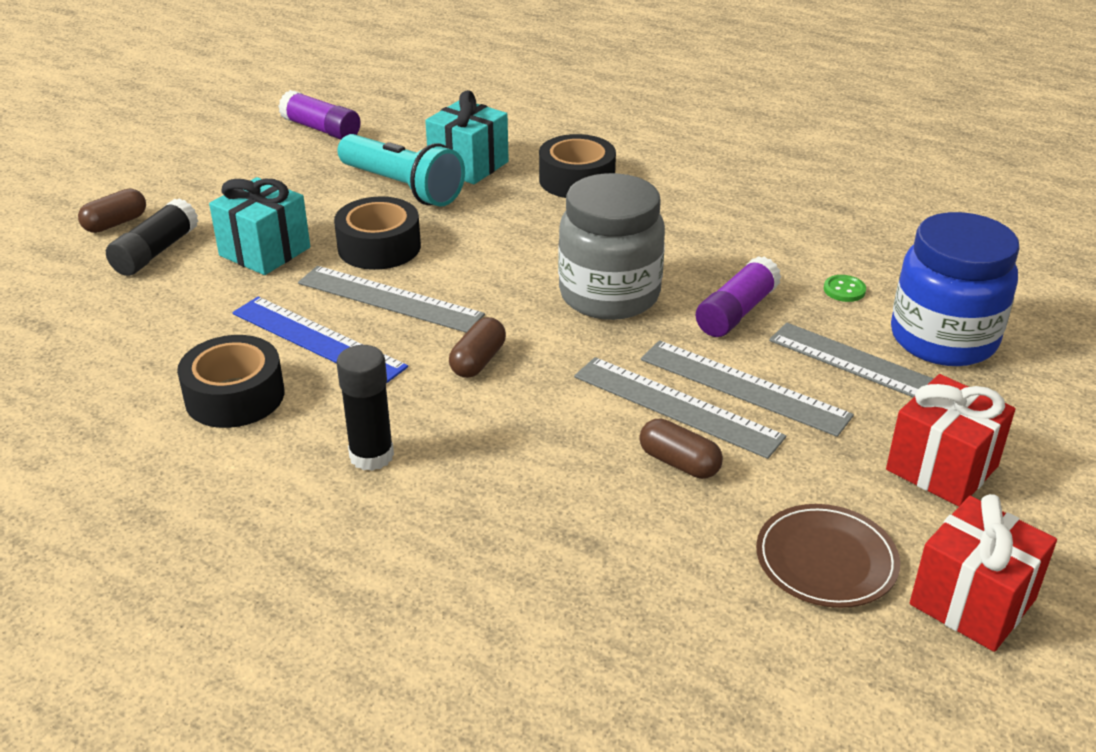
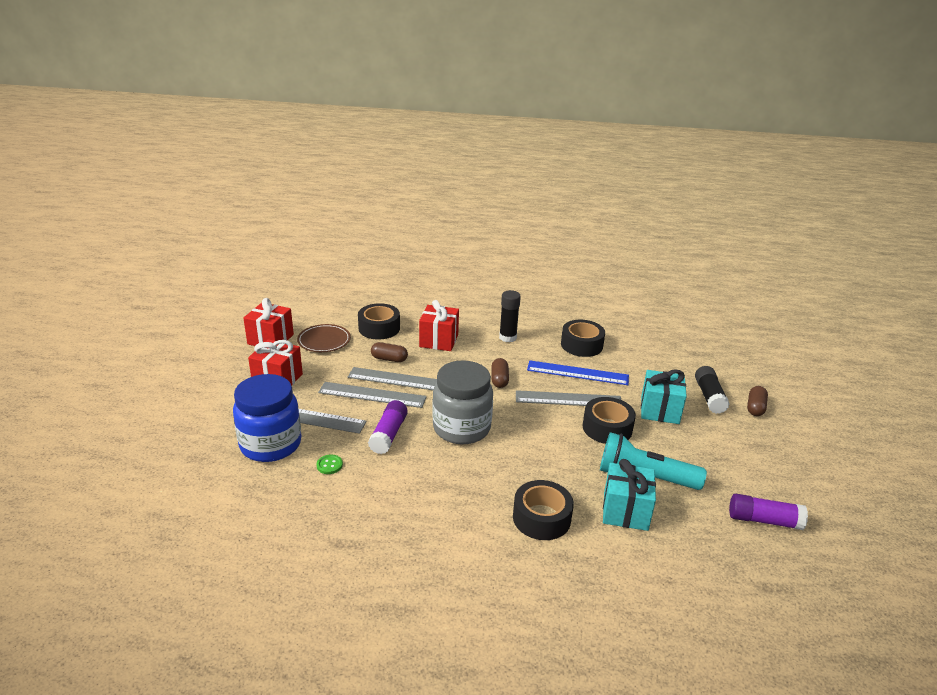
camera: 155 degrees right, 5 degrees down
(538, 487) = (439, 340): none -> red gift
(669, 567) = (379, 328): none -> black tape

